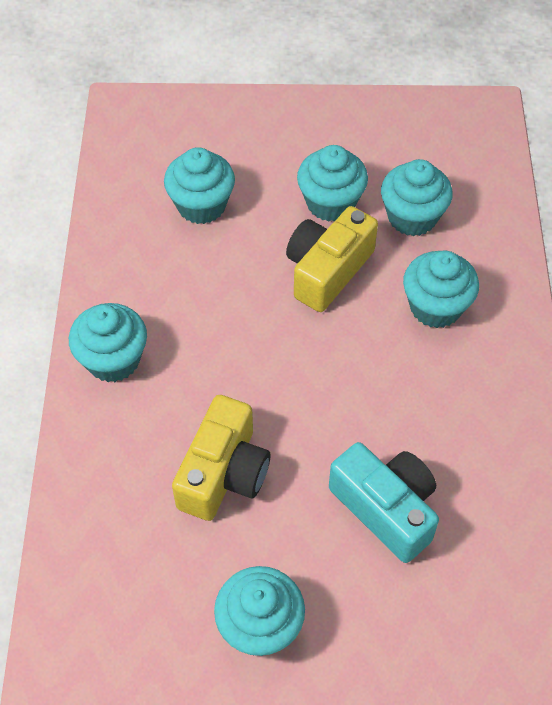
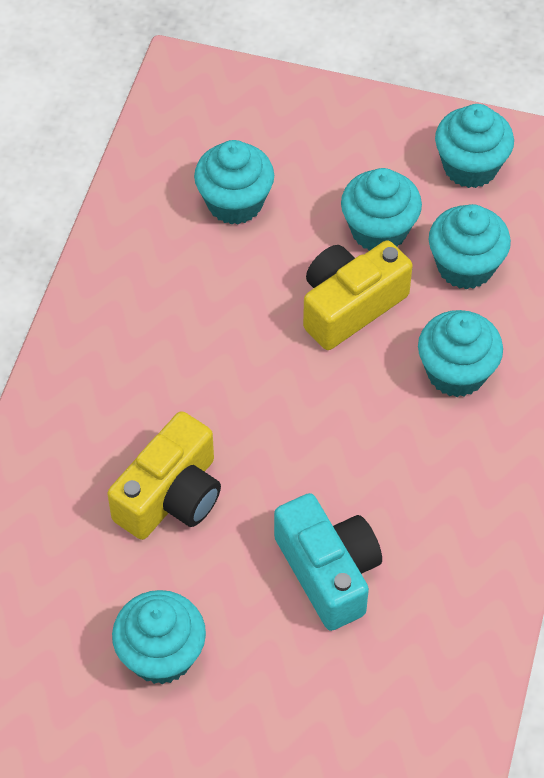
camera: 15 degrees right, 0 degrees up
(113, 360) = (91, 351): turquoise cupcake -> turquoise cupcake (470, 167)

